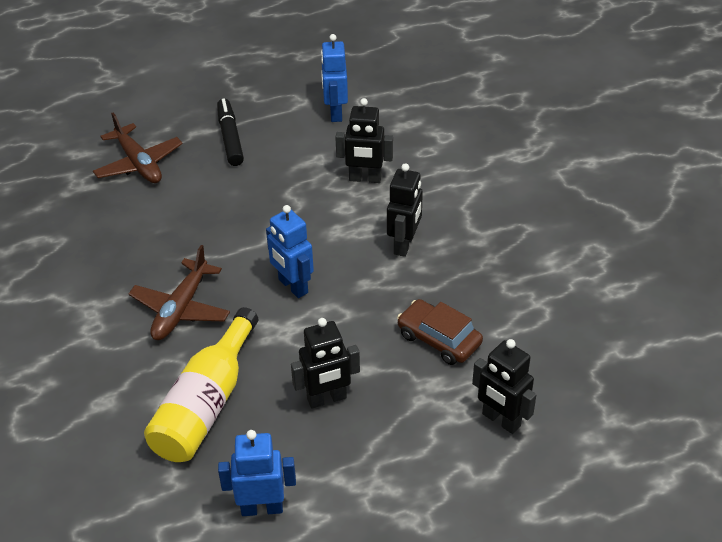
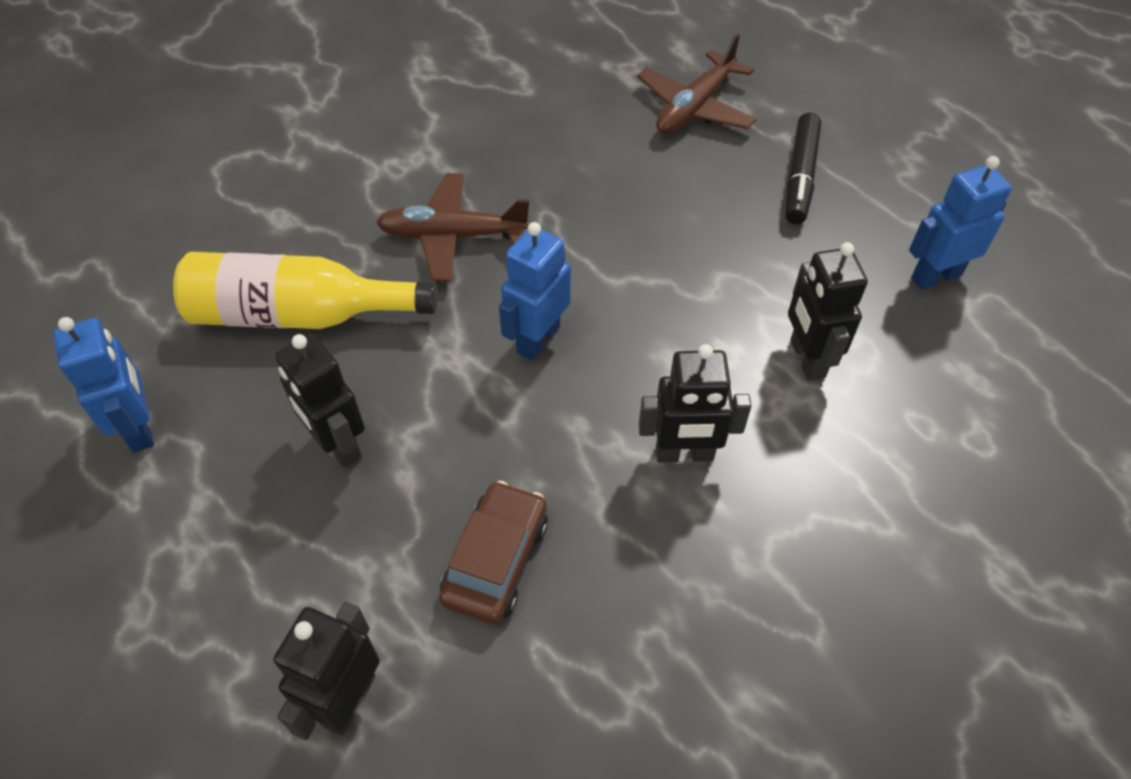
camera: 70 degrees right, 10 degrees up
(230, 138) = (800, 176): black marker -> black marker turned 135 degrees clockwise

